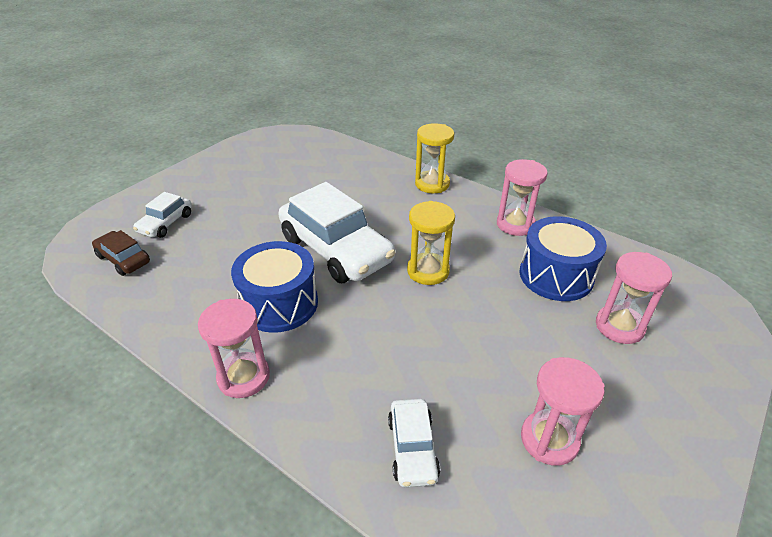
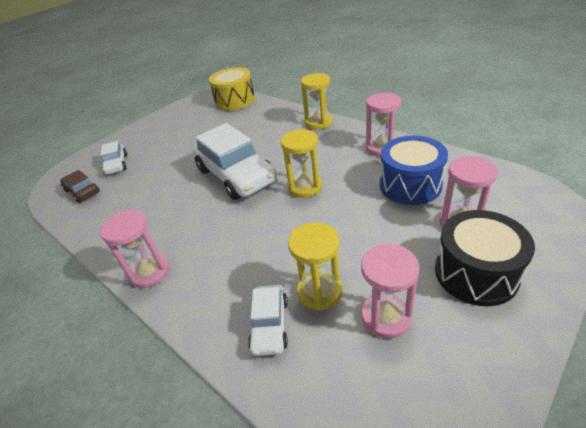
camera: 10 degrees right, 0 degrees up
(166, 223) = (117, 164): white car -> white car turned 45 degrees counterclockwise
(279, 303) = (186, 217): blue drum -> none
(316, 143) = (235, 101): none -> yellow drum
(466, 407) = (319, 291): none -> yellow hourglass
(643, 388) = (475, 273): none -> black drum

